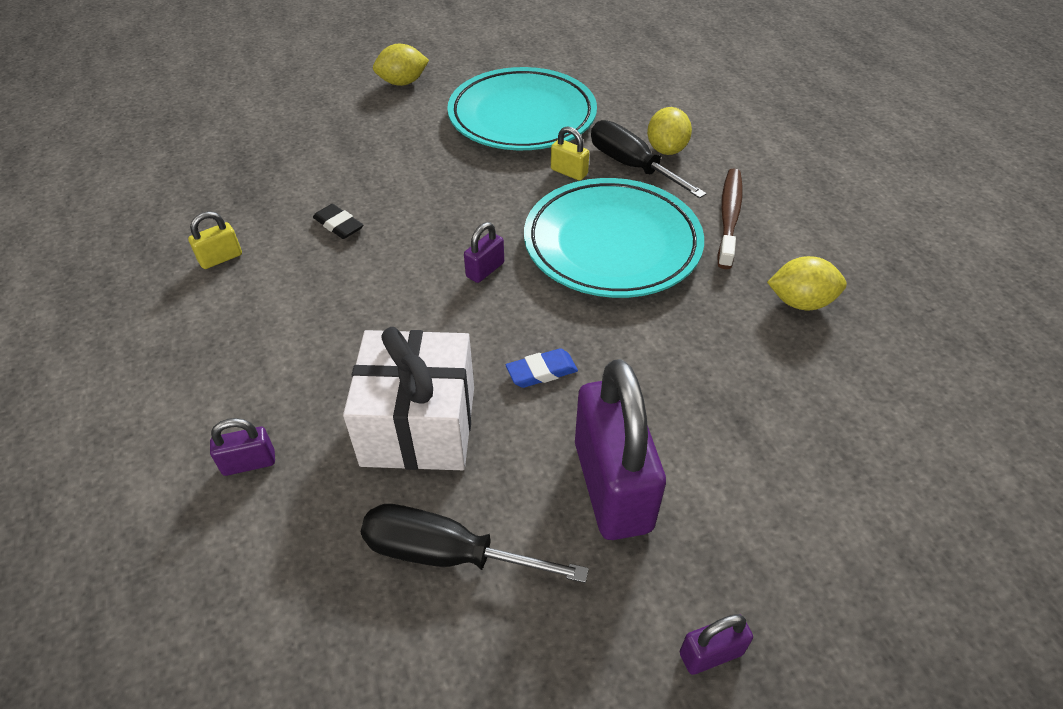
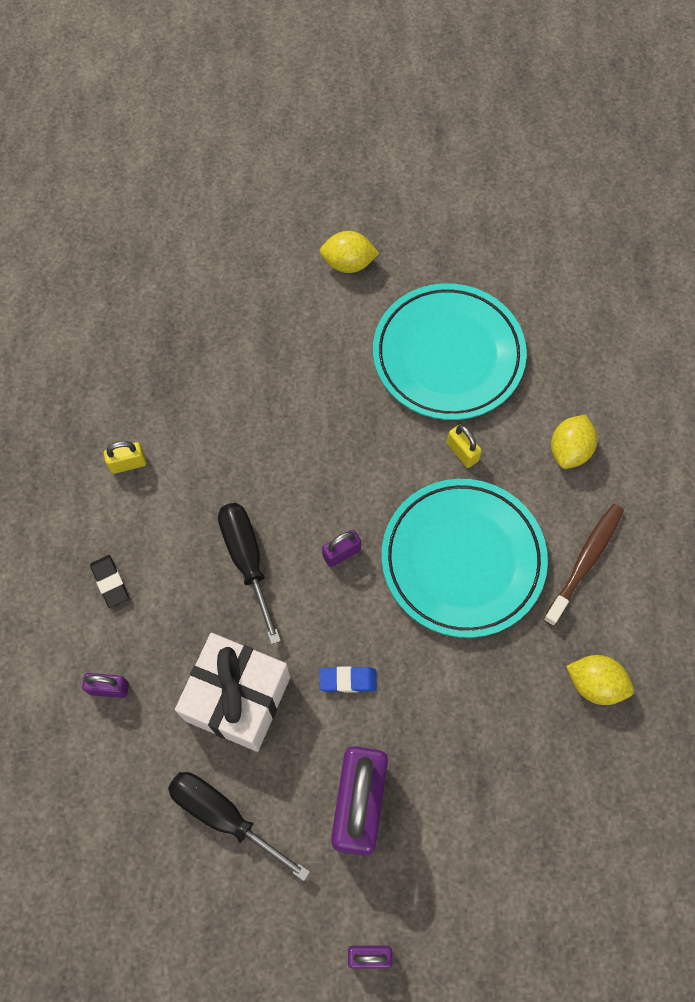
camera: 20 degrees right, 20 degrees up
(339, 225) = (234, 454): black eraser -> black eraser (110, 582)
(631, 166) = (525, 463): black screwdriver -> black screwdriver (247, 560)

